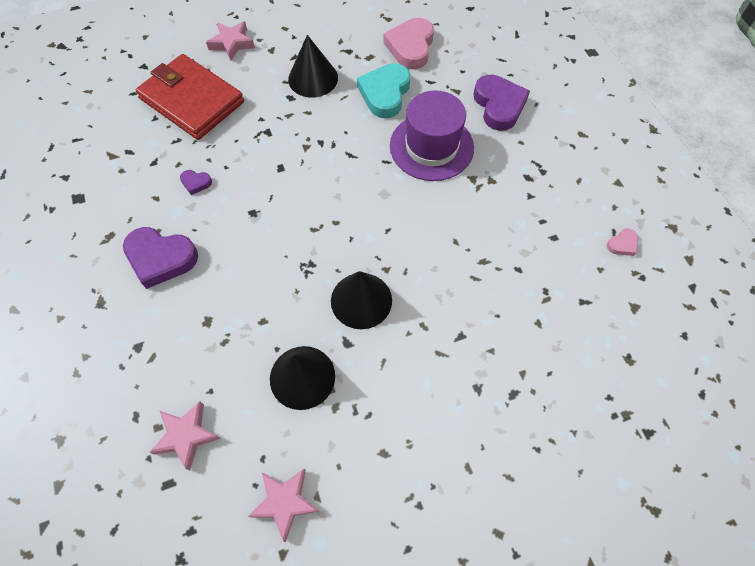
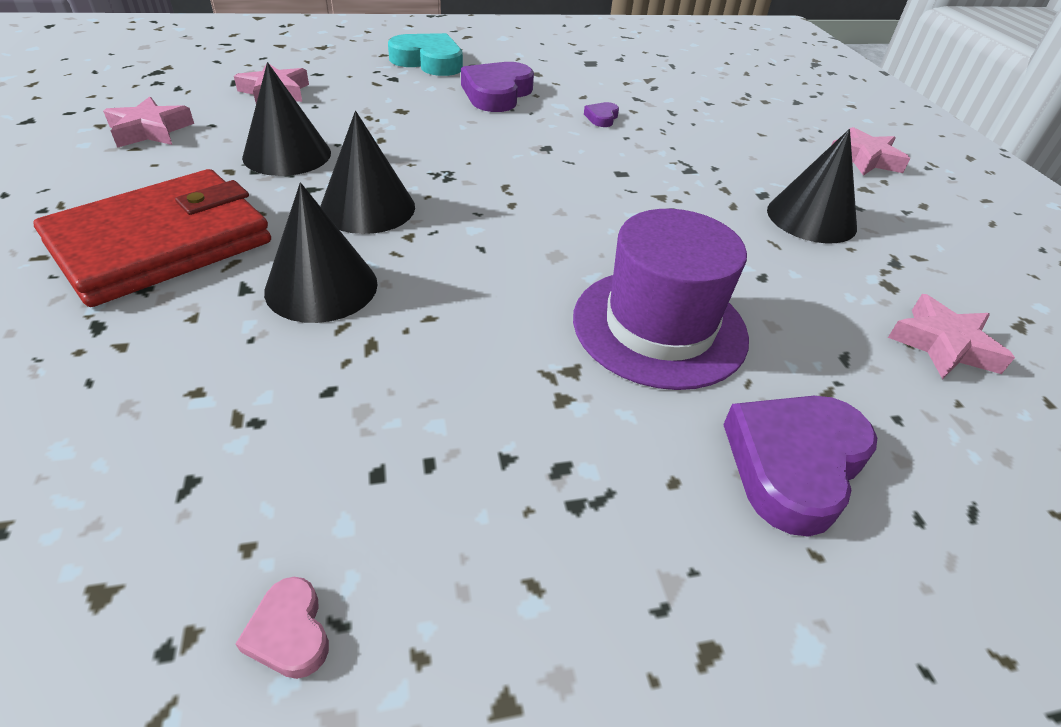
camera: 95 degrees right, 20 degrees down
(192, 100) = (742, 125): red wallet -> red wallet (162, 243)
(385, 93) = (793, 289): turquoise heart -> turquoise heart (429, 61)
(410, 47) = (943, 345): pink heart -> pink star
(447, 298) = (321, 287): none -> black cone
(499, 105) = (794, 464): purple heart -> purple heart turned 135 degrees clockwise

